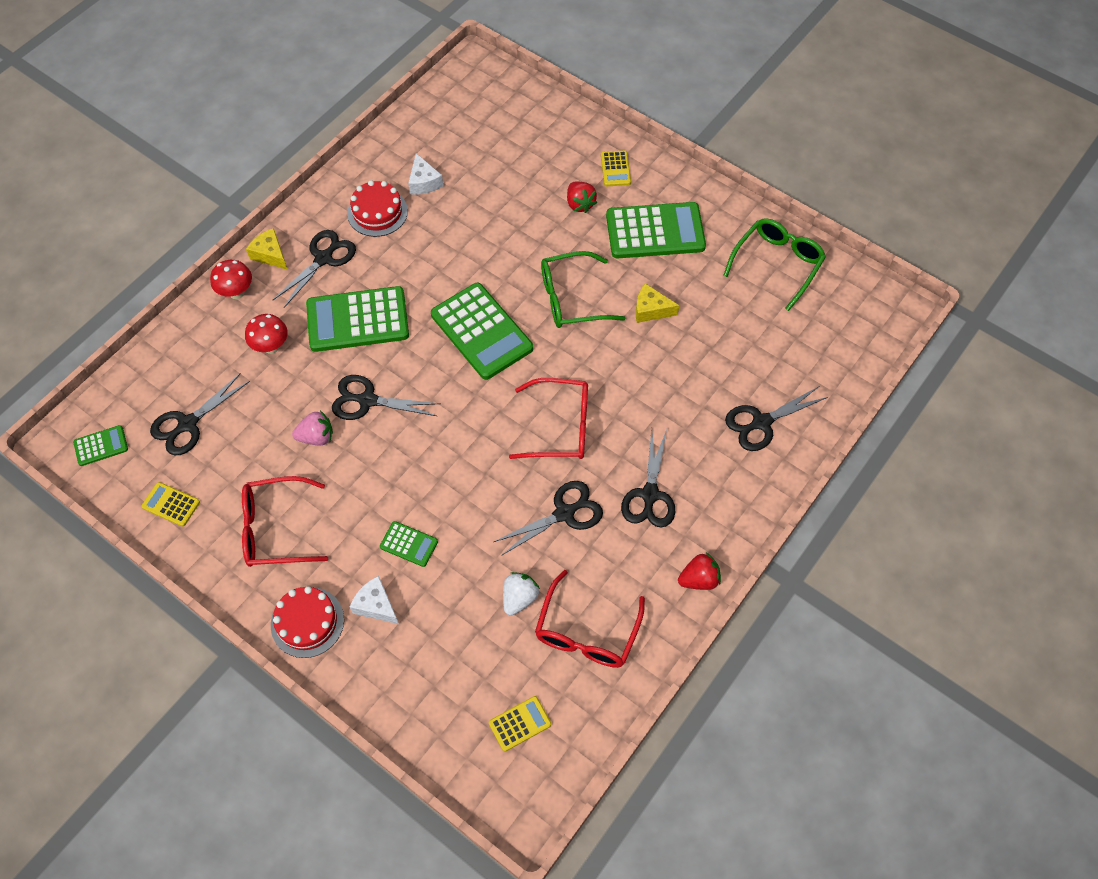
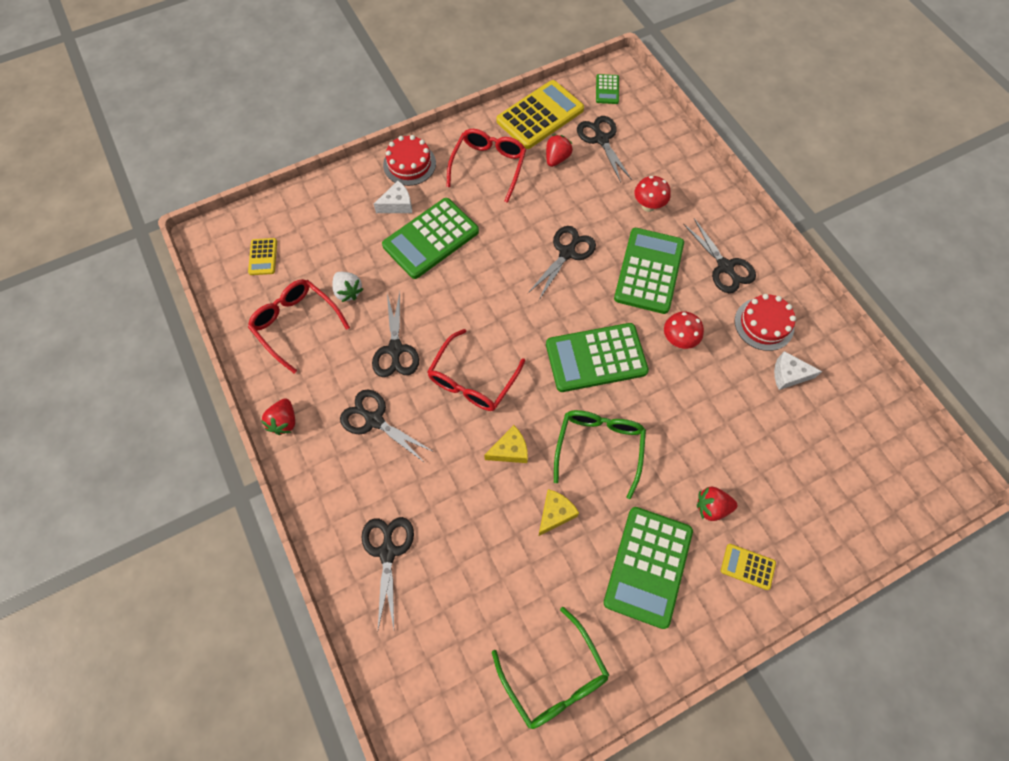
camera: 115 degrees right, 5 degrees up
(171, 504) = (540, 115): yellow calculator -> yellow calculator, size x2.13
(236, 292) = (712, 198): red mushroom -> red mushroom (678, 340)
(236, 459) = (557, 158): none -> red strawberry
(270, 254) = (744, 231): yellow cheese -> yellow cheese (510, 450)
(316, 437) = (551, 211): pink strawberry -> none
(409, 544) = (431, 239): green calculator -> green calculator, size x2.13

